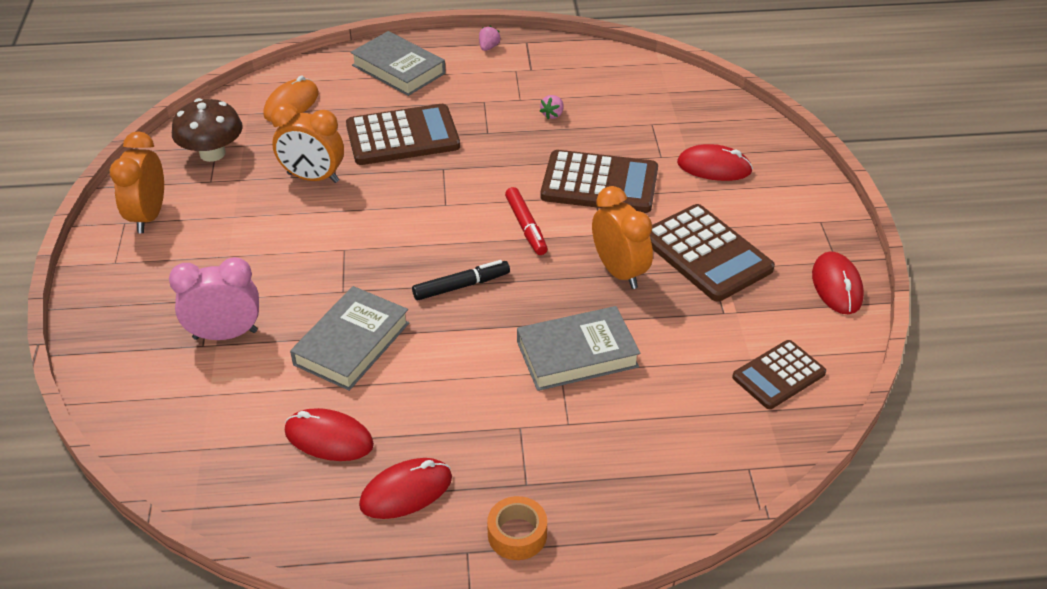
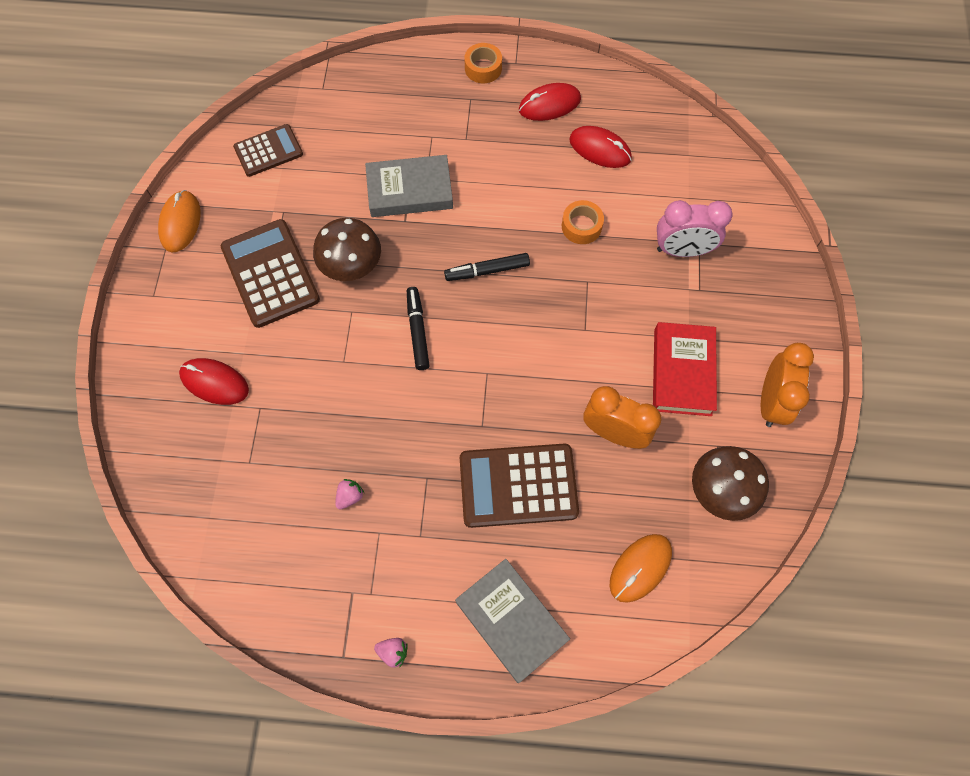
camera: 170 degrees left, 25 degrees up
(239, 228) = (682, 372): none -> red book
(351, 343) = (581, 226): grey book -> orange tape
(488, 47) = (393, 652): pink strawberry -> pink strawberry turned 105 degrees counterclockwise
(526, 226) = (417, 331): red marker -> black marker
(599, 183) = (333, 377): brown calculator -> none
(619, 272) = (351, 265): orange clock -> brown mushroom
(836, 286) = (180, 223): red mouse -> orange mouse

